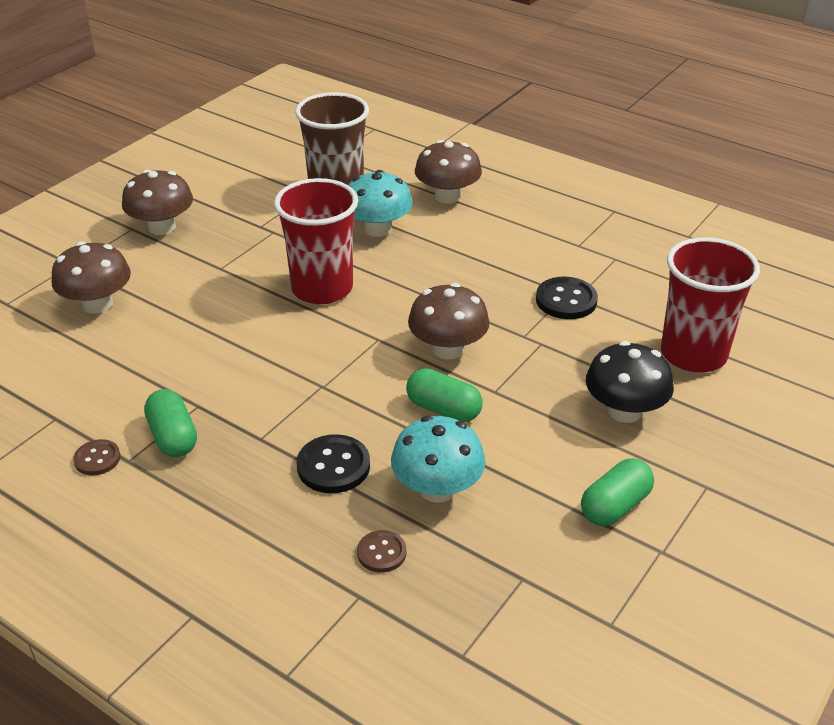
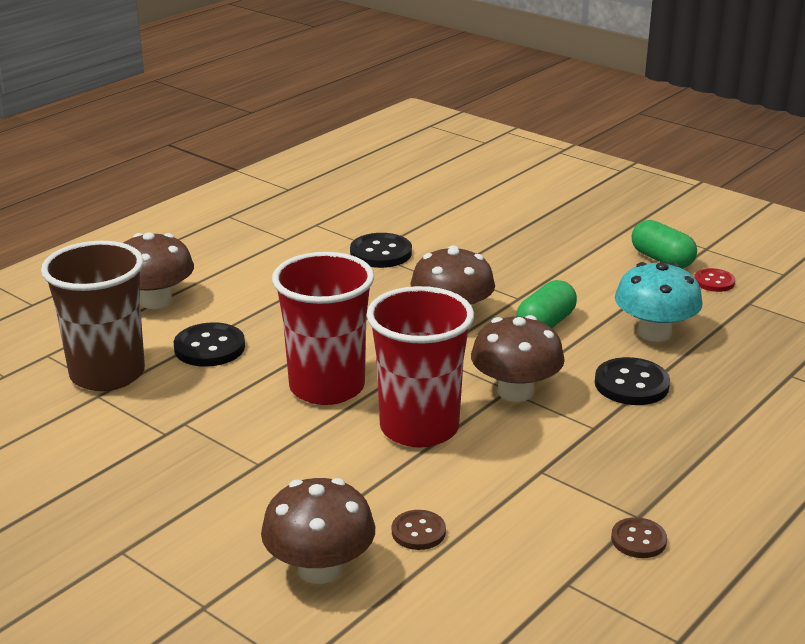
camera: 85 degrees left, 10 degrees down
(162, 227) = (132, 520): brown mushroom -> brown mushroom (515, 391)
(173, 437) = (596, 485): green capsule -> none
(378, 229) = (209, 347): turquoise mushroom -> black button
(381, 553) = (738, 362): brown button -> brown button (418, 532)
(569, 550) = (714, 282): none -> red button
(624, 411) = (546, 244): black mushroom -> none
(693, 354) = (471, 209): red cup -> red cup (419, 428)

